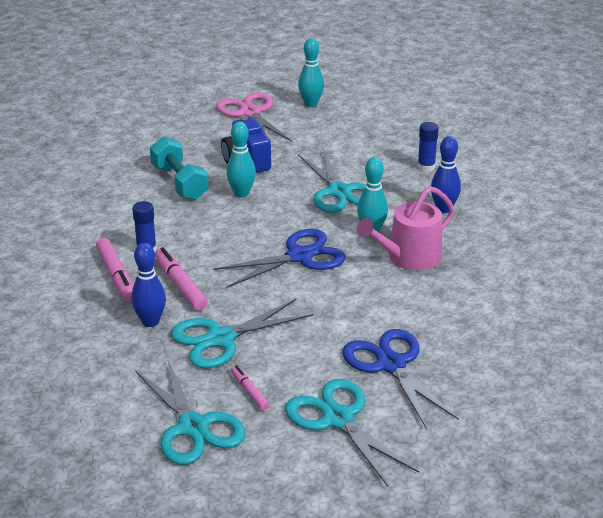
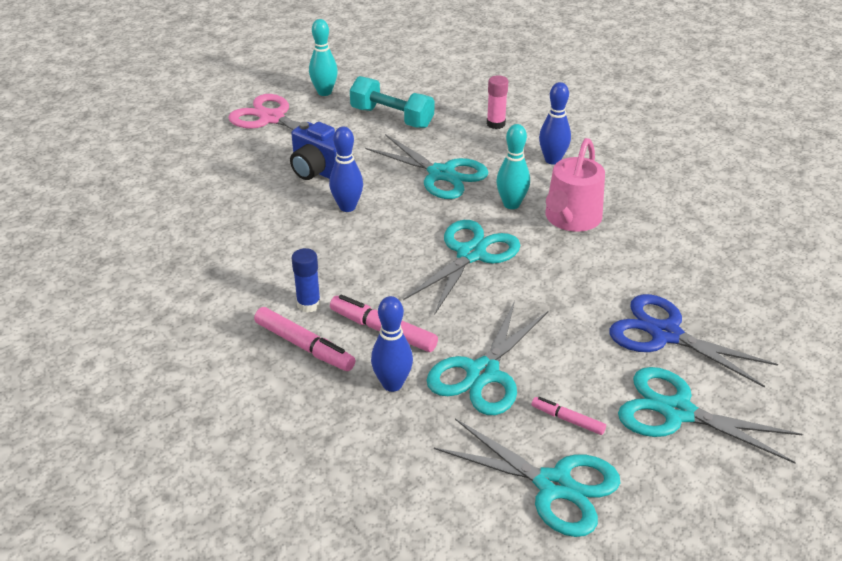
camera: 30 degrees left, 5 degrees up
(179, 182) = (270, 216): turquoise dumbbell -> turquoise dumbbell (392, 118)
(241, 193) = (347, 207): turquoise bowling pin -> blue bowling pin
(300, 256) = (471, 254): blue scissors -> turquoise scissors
(426, 167) = (496, 124): blue glue stick -> pink glue stick

